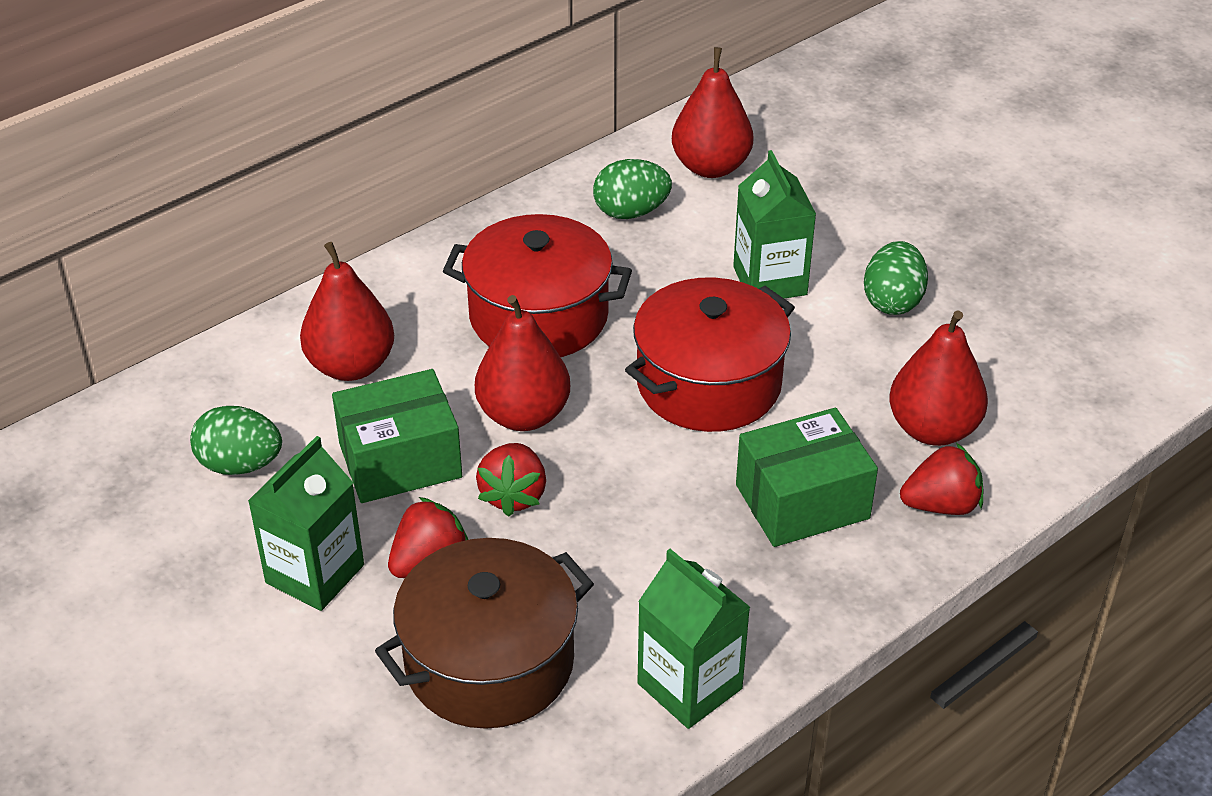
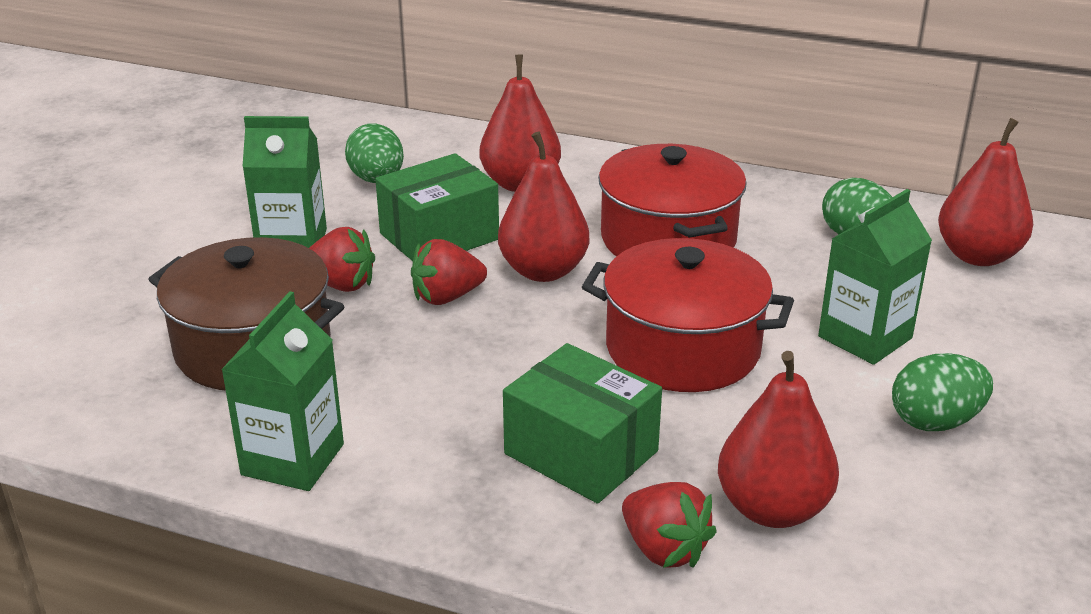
camera: 60 degrees right, 10 degrees down
(400, 460) = (439, 236): green box -> green box turned 75 degrees counterclockwise

